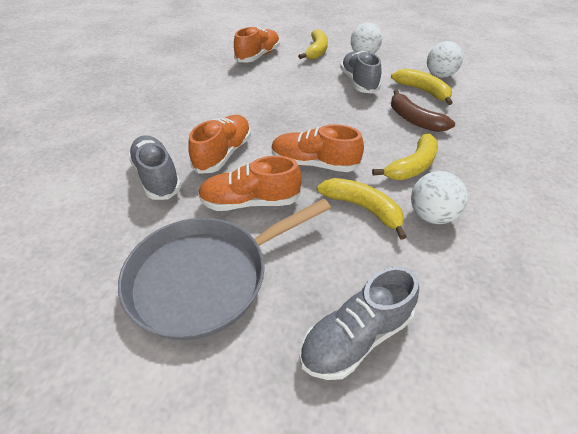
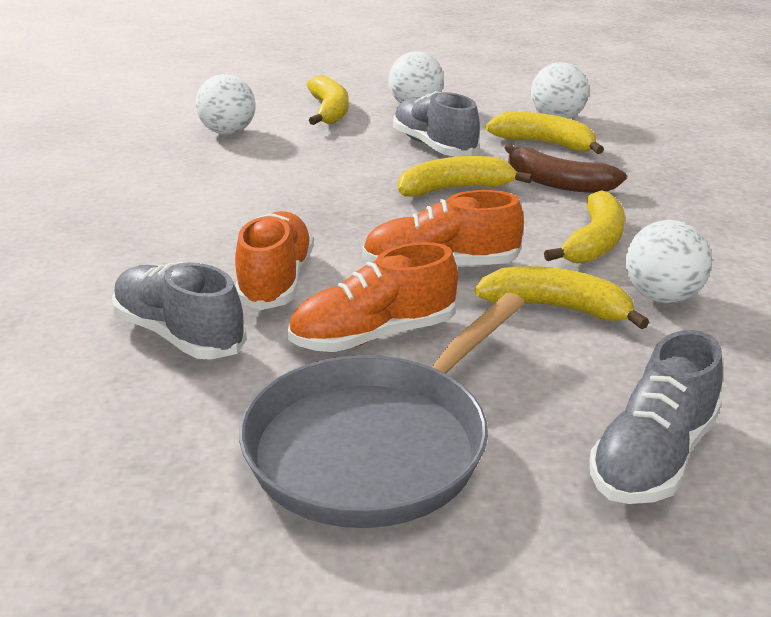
camera: 20 degrees left, 15 degrees down
(258, 56) = (228, 132): orange shoe -> white ball
(353, 113) = (455, 189): none -> yellow banana

